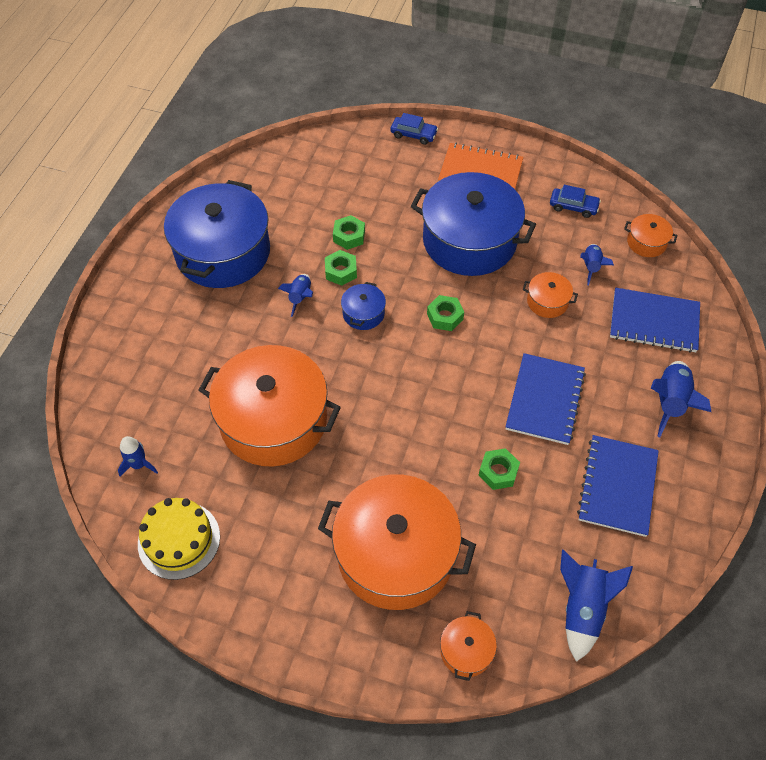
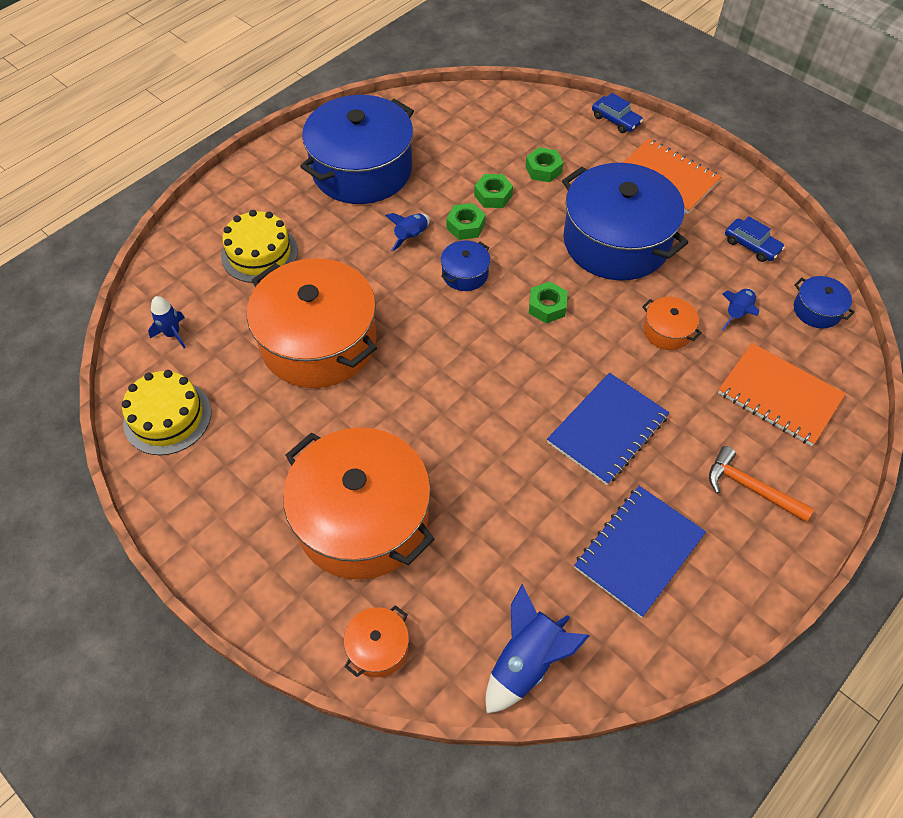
camera: 25 degrees right, 0 degrees up
(175, 361) = (259, 253): none -> yellow cake
(498, 472) = (515, 482): green nut -> green nut (543, 169)
(646, 242) = (817, 310): orange pot -> blue pot
(654, 322) = (779, 396): blue notebook -> orange notebook
(670, 402) = (750, 488): blue rocket -> orange hammer

